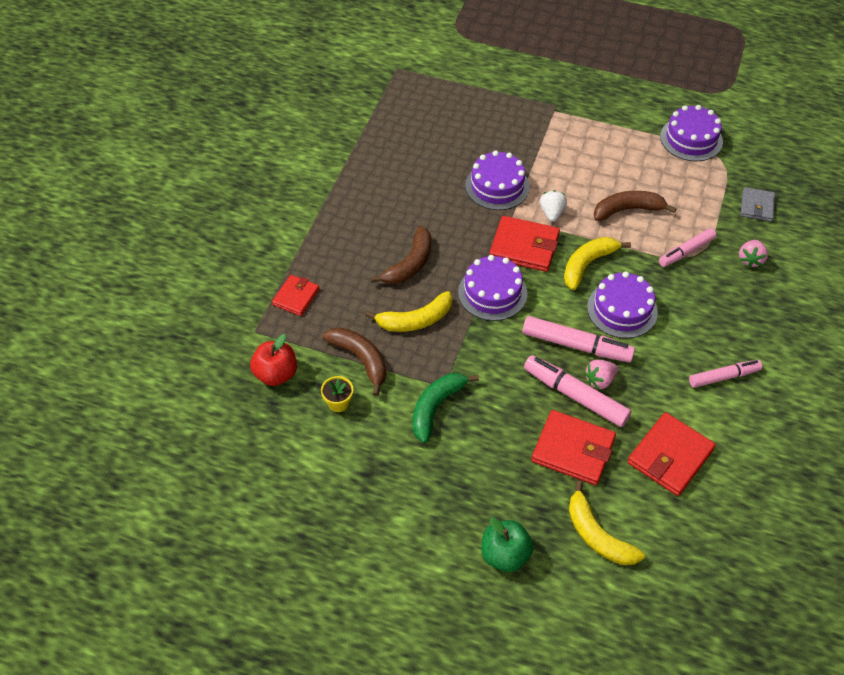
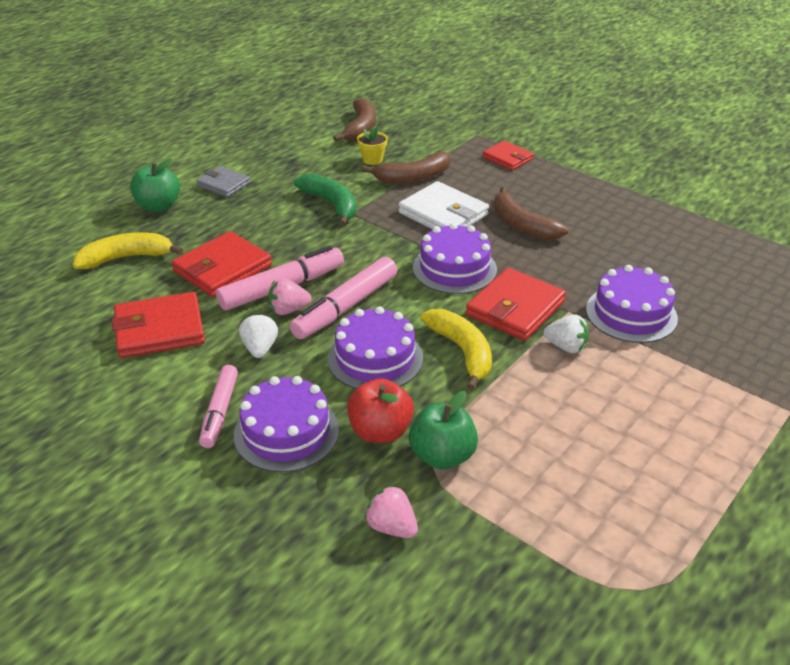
camera: 110 degrees right, 15 degrees down
(276, 374) = (423, 138): red apple -> red apple (380, 431)
(415, 320) = (443, 214): yellow banana -> white wallet
(600, 380) = (288, 310): pink strawberry -> pink strawberry turned 90 degrees counterclockwise
(627, 210) = (548, 422): brown banana -> brown banana (360, 128)
(651, 380) = (260, 348): none -> white strawberry
(670, 456) = (159, 329): red wallet -> red wallet turned 75 degrees counterclockwise
(686, 251) = (442, 456): pink marker -> green apple
(691, 139) = (701, 566): purple cake -> purple cake (286, 432)
(757, 206) = (503, 591): grey wallet -> grey wallet (223, 184)

